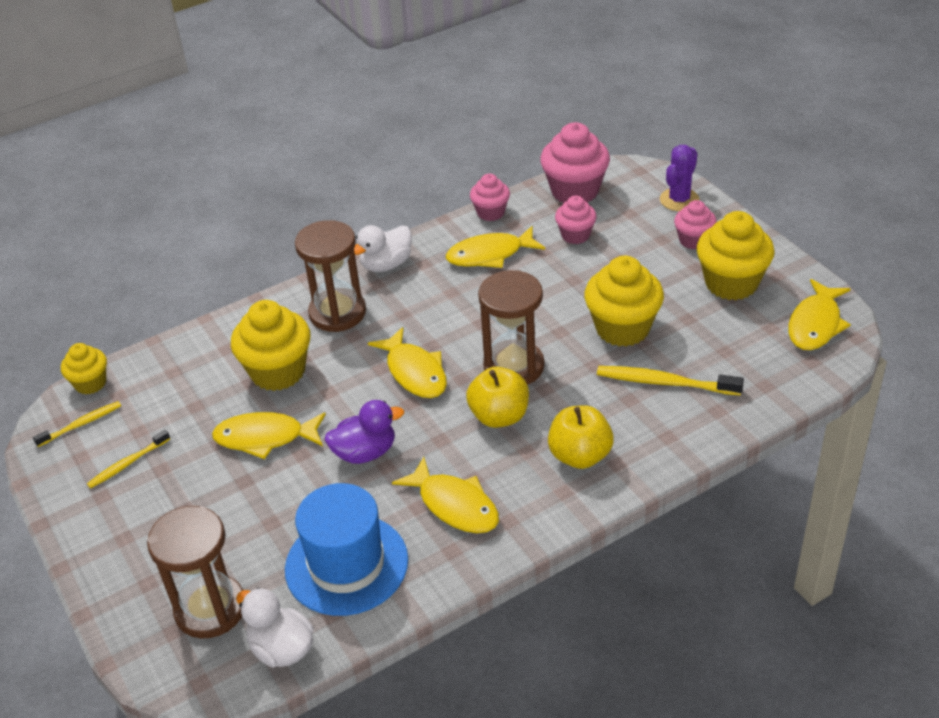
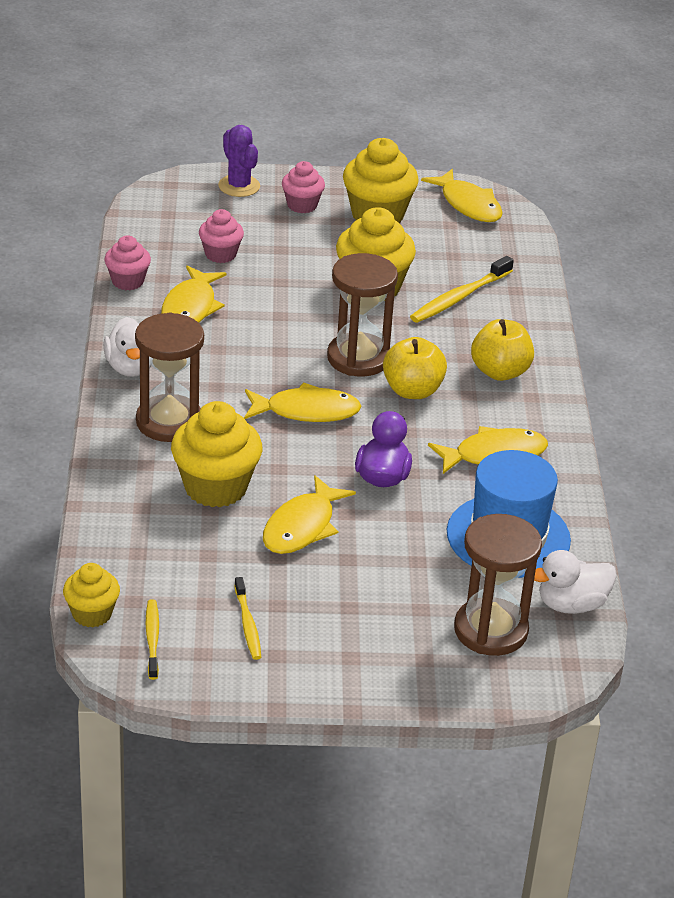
camera: 65 degrees left, 5 degrees down
(575, 191) = (156, 227): pink cupcake -> none

